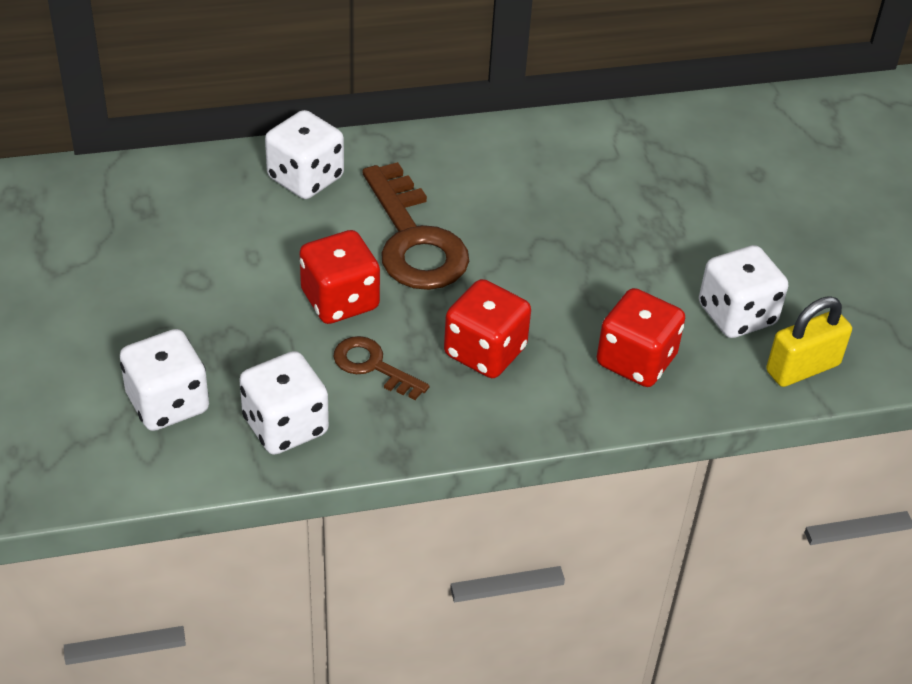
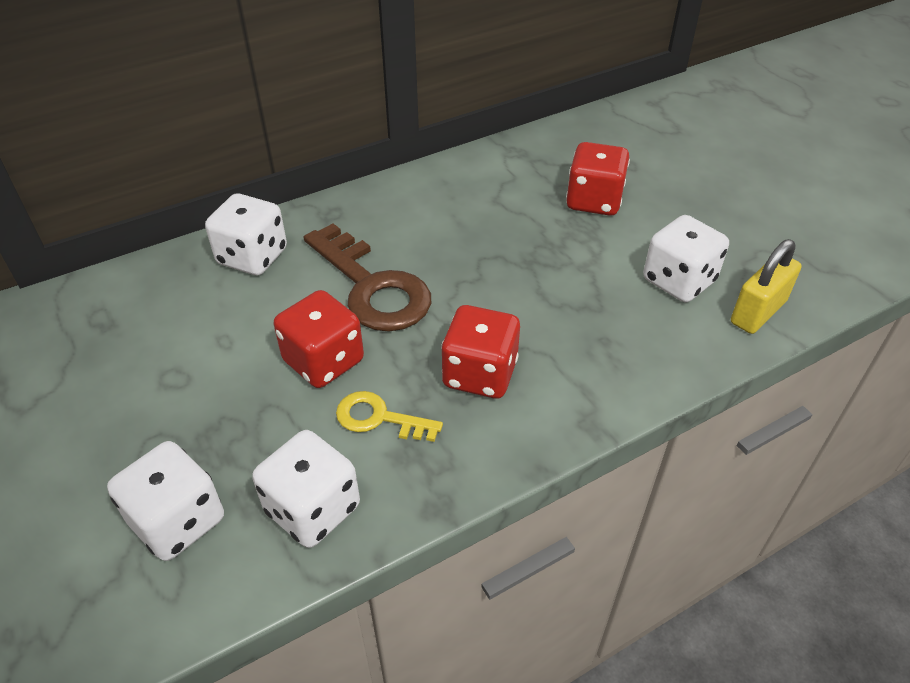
camera: 15 degrees left, 0 degrees up
(373, 366) = (379, 418): brown key -> yellow key
(636, 360) = (617, 344): red dice -> red dice (594, 201)

